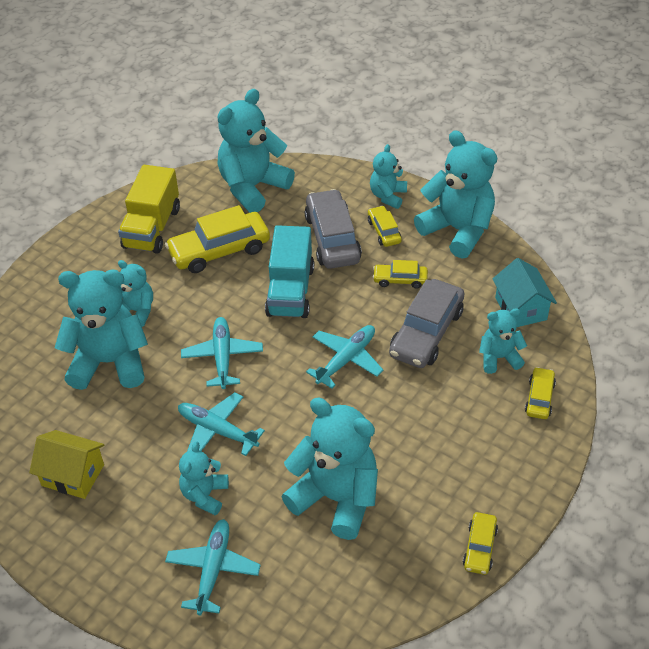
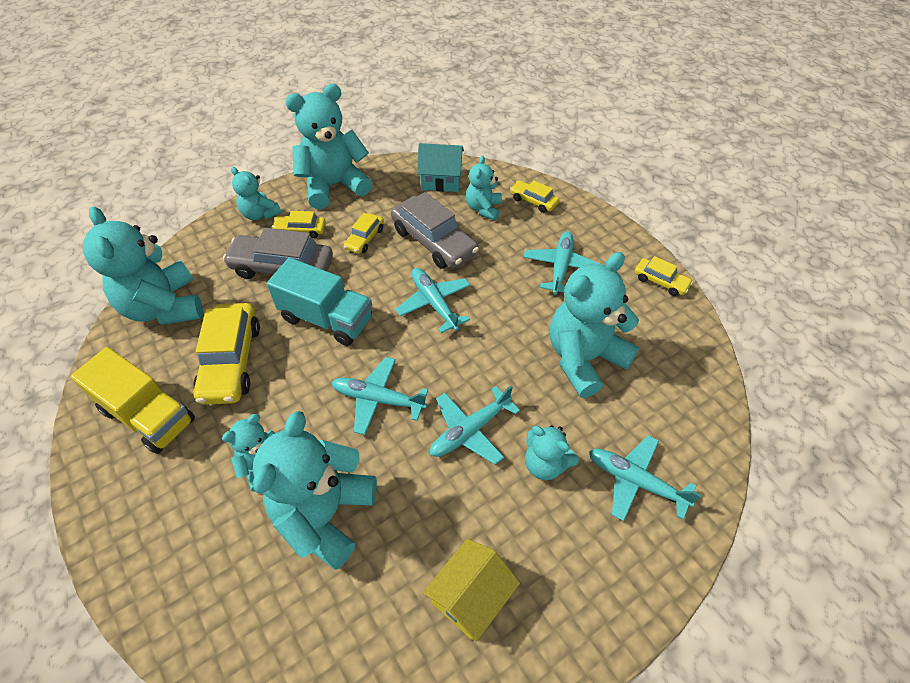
camera: 70 degrees left, 5 degrees up
(449, 448) = (560, 267): none -> turquoise plane

